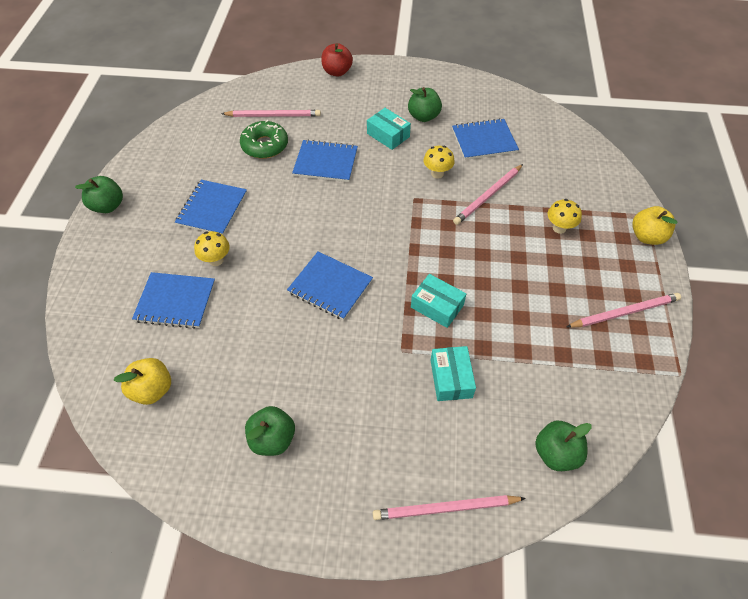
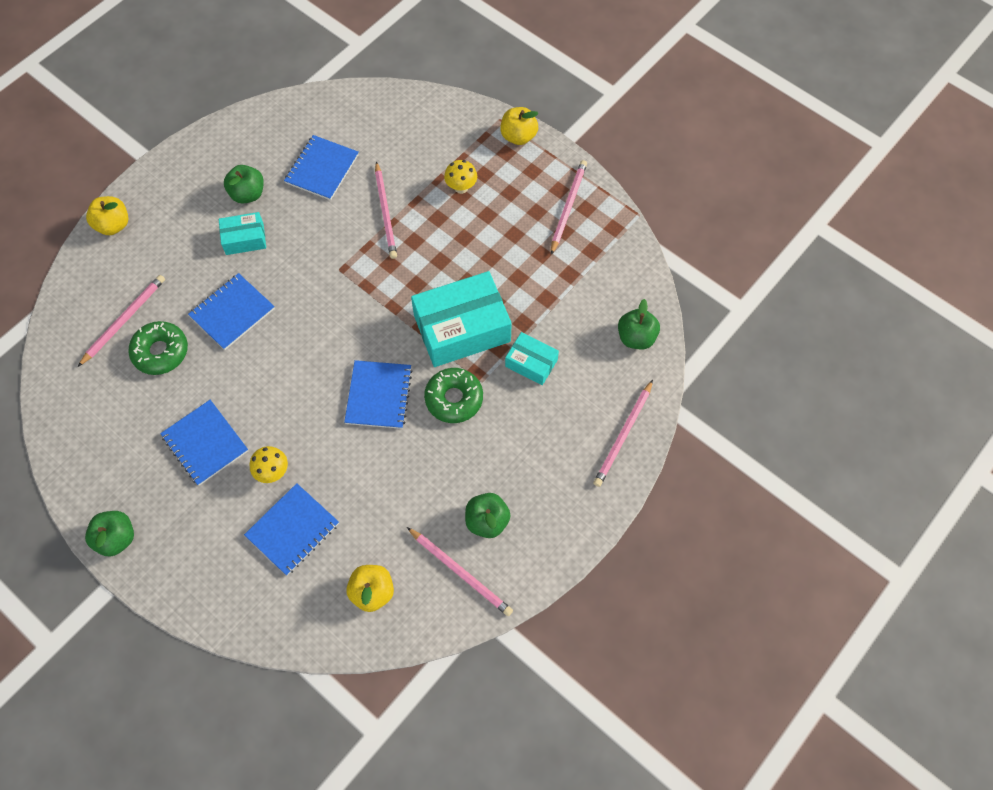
camera: 55 degrees left, 10 degrees up
(209, 448) = (460, 572): none -> pink pencil
(330, 287) = (379, 395): blue notebook -> blue notebook turned 60 degrees counterclockwise
(337, 72) = (113, 225): red apple -> yellow apple
(369, 340) = (454, 399): none -> green donut
(437, 174) = (327, 232): yellow mushroom -> none
(437, 306) = (462, 328): turquoise box -> turquoise box, size x1.94

